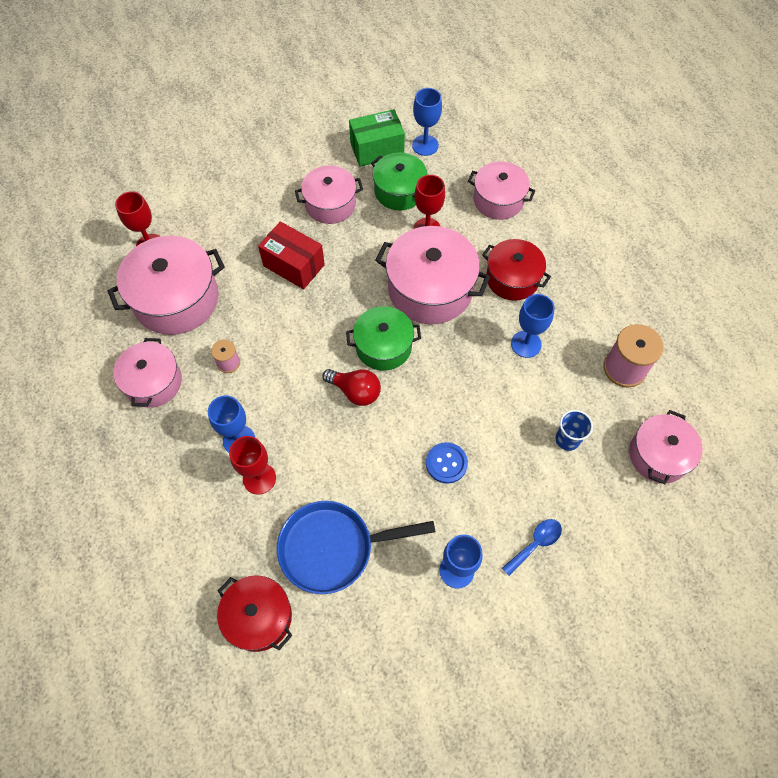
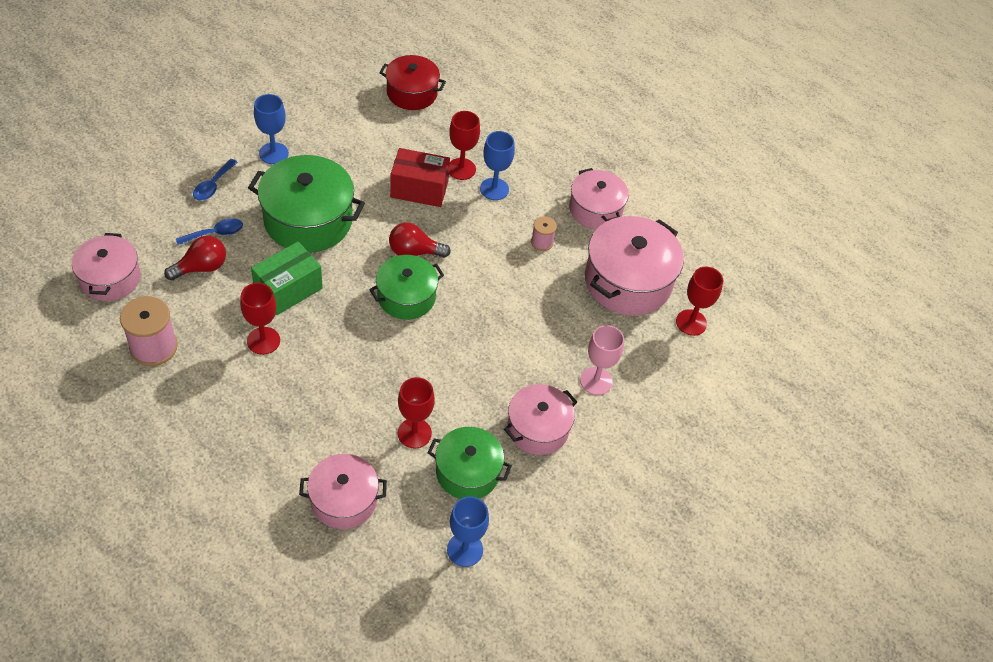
camera: 150 degrees right, 10 degrees down
(263, 224) = (596, 381): none -> pink goblet
(294, 265) = (537, 347): red box -> red box (419, 189)
(333, 548) = (377, 142): blue pan -> none
(377, 149) = (522, 522): green box -> green box (288, 289)
(430, 289) = (383, 366): pink pot -> none
(446, 463) = (308, 220): blue button -> green pot
(512, 278) = (297, 406): red pot -> none
(526, 344) = (263, 341): blue goblet -> red goblet
(545, 477) = (215, 233): none -> blue spoon
(567, 439) = (201, 267): blue cup -> red light bulb

